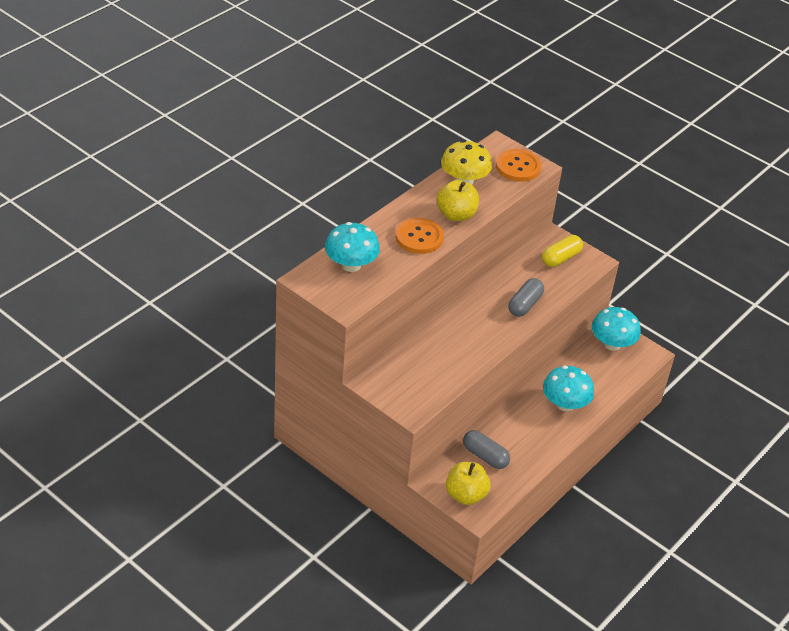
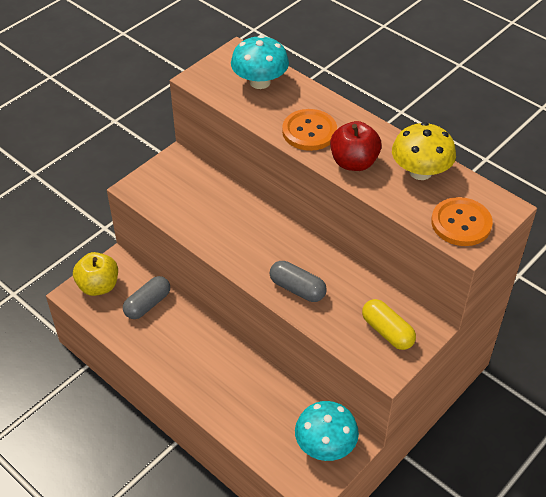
camera: 95 degrees right, 5 degrees up
(456, 215) = (354, 162): yellow apple -> red apple
(565, 404) = (221, 383): turquoise mushroom -> none

